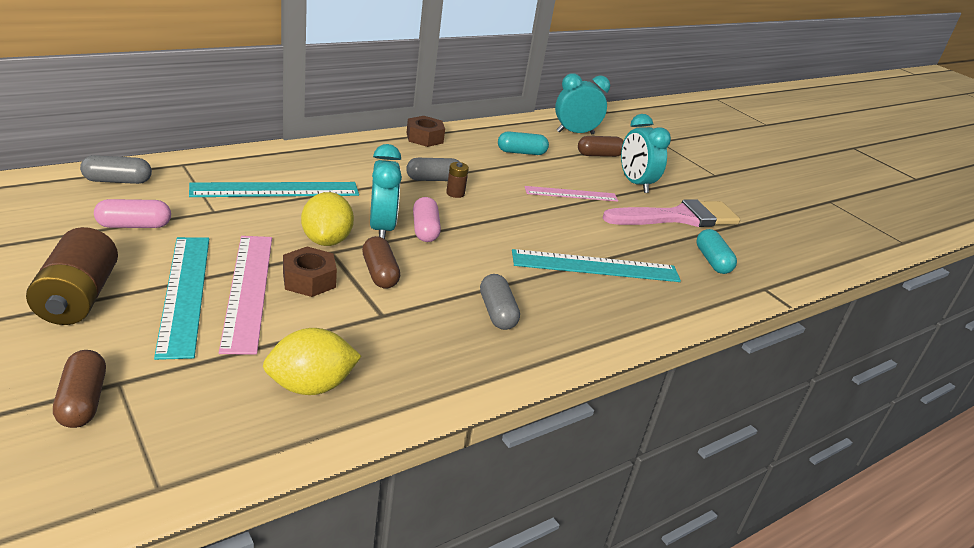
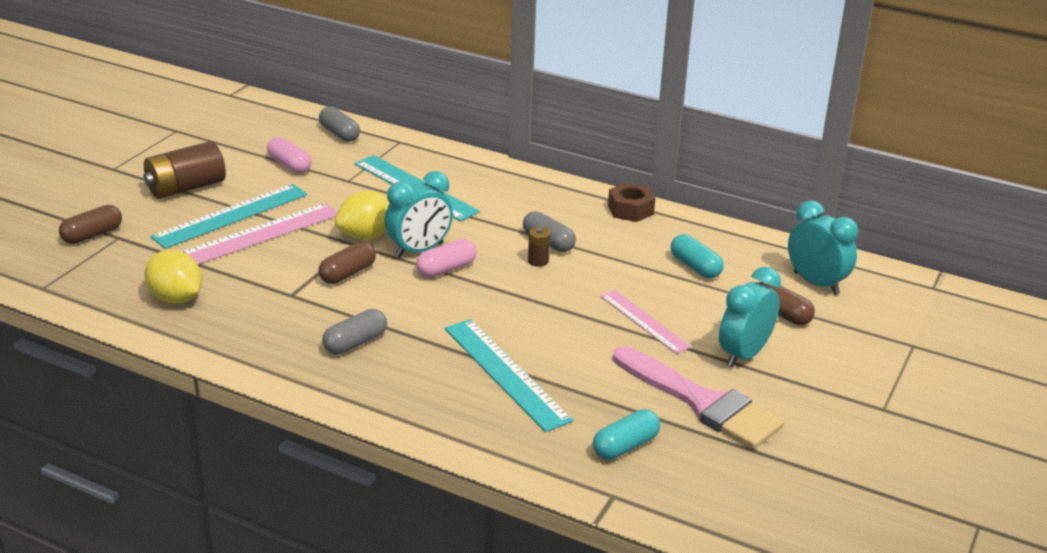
camera: 65 degrees right, 0 degrees up
(309, 280) = (301, 250): brown nut -> none

